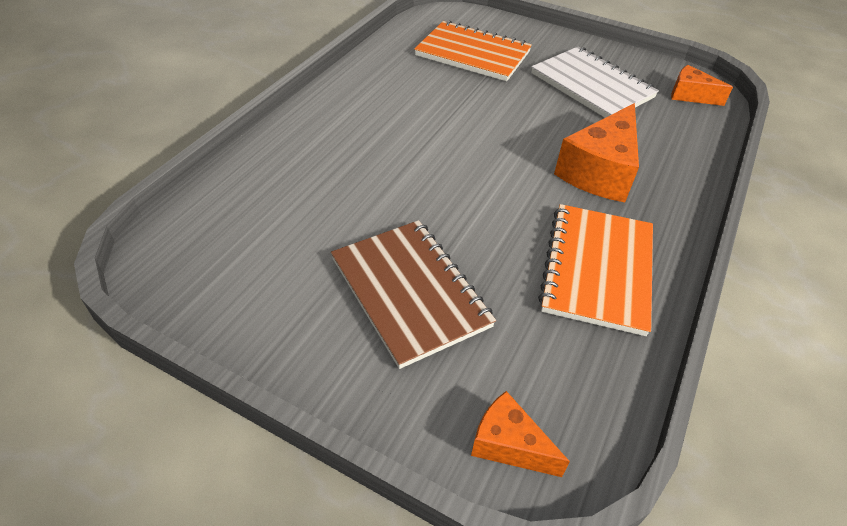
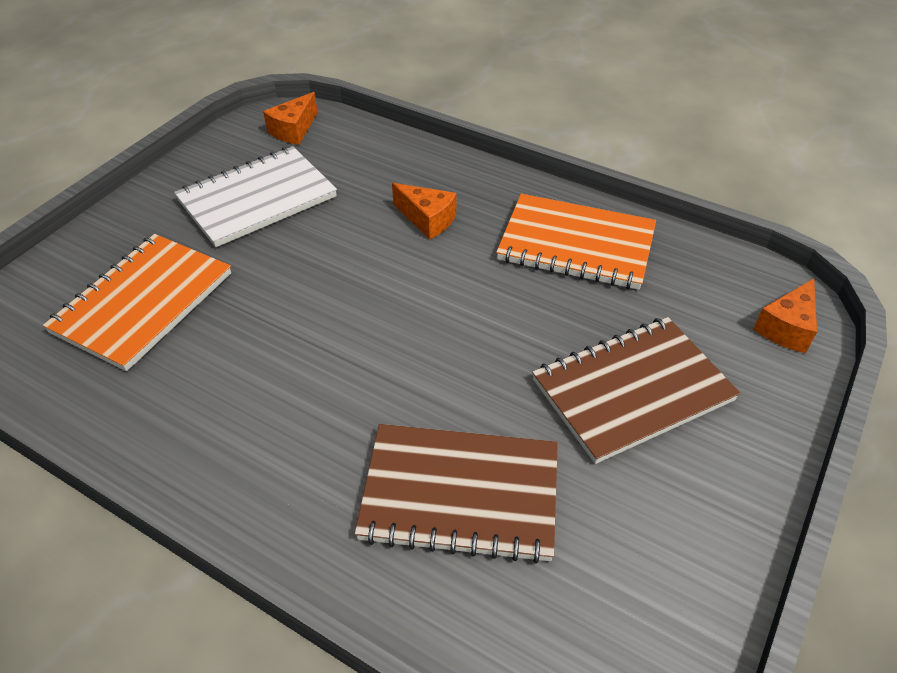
camera: 85 degrees left, 0 degrees up
(315, 189) = (460, 494): none -> brown notebook
(599, 171) = (427, 219): orange cheese -> orange cheese, size x0.57

